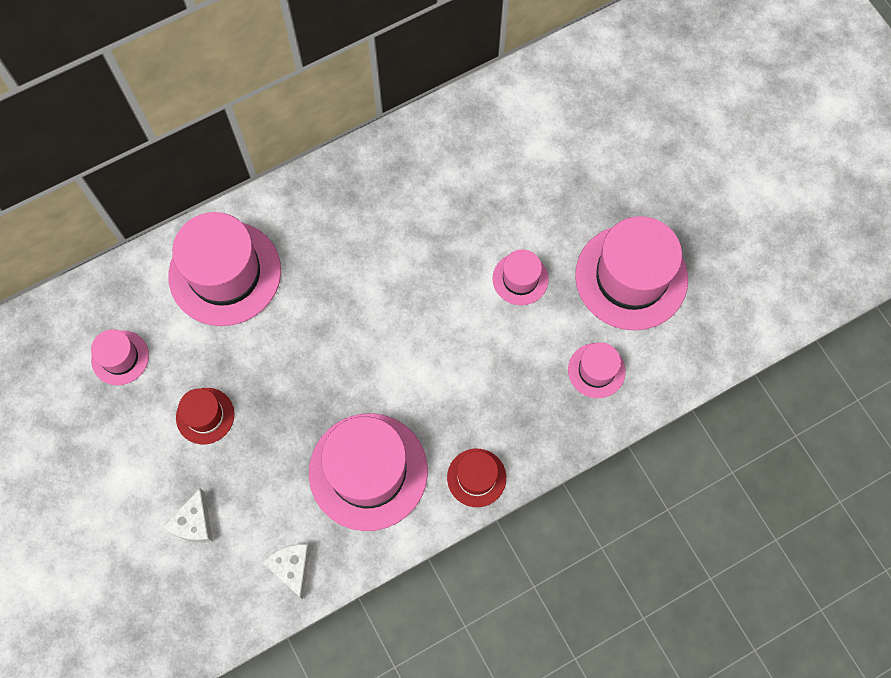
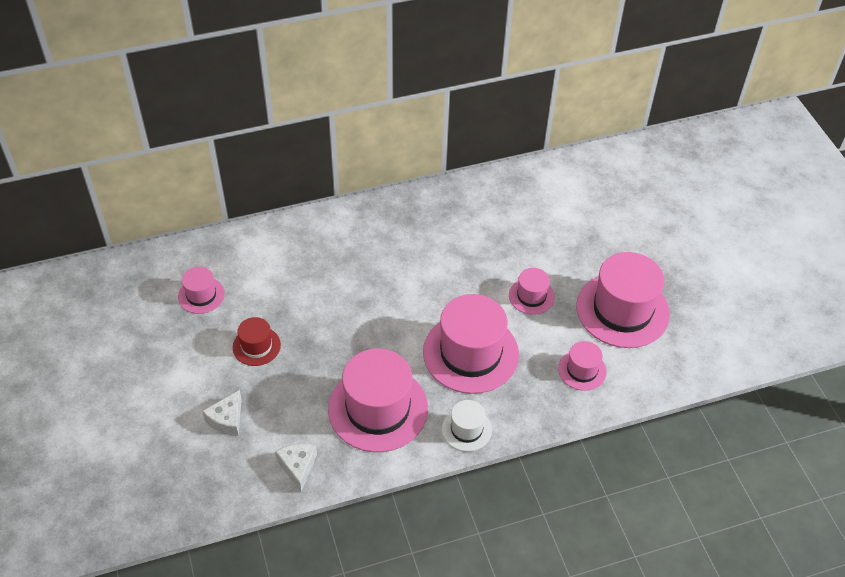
camera: 10 degrees right, 20 degrees down
(225, 273) = (298, 253): pink hat -> pink hat (470, 353)
(476, 477) = (466, 429): red hat -> white hat

